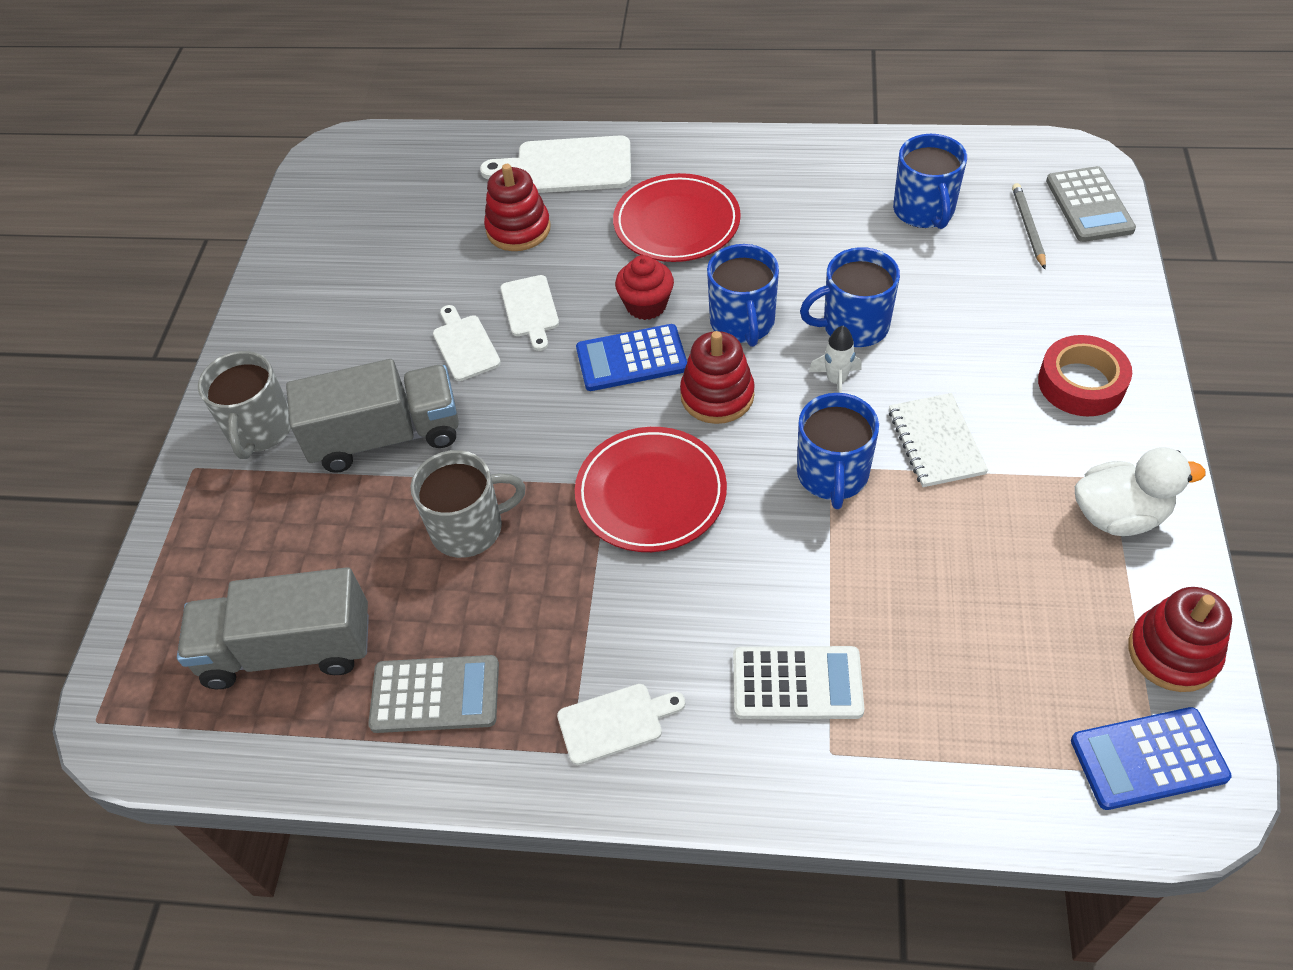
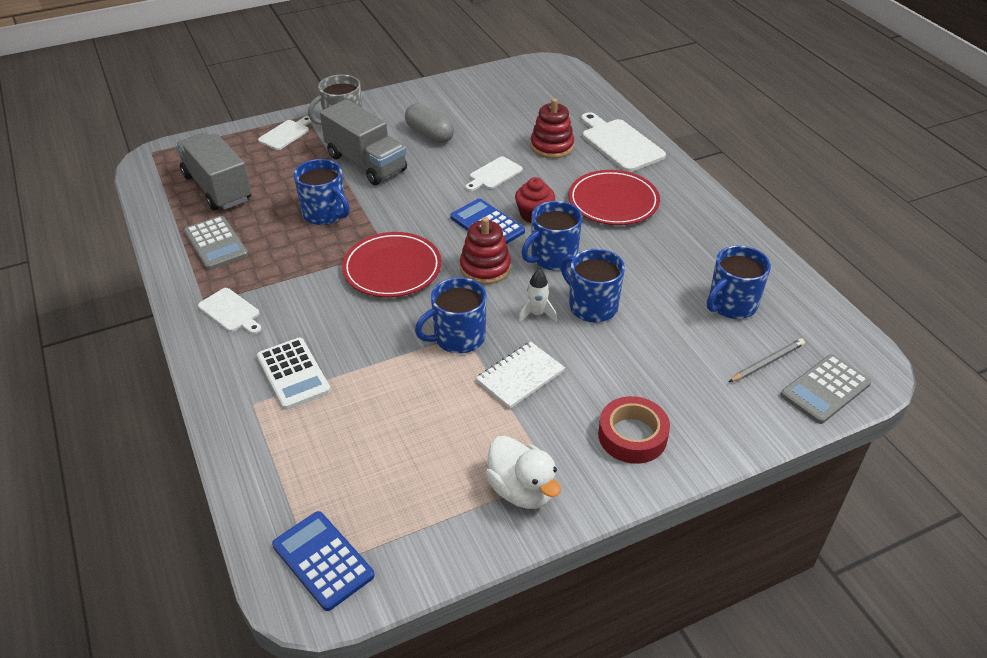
camera: 55 degrees right, 10 degrees down
(379, 339) = (429, 134): none -> grey capsule
(465, 345) = (448, 163): white cutting board -> white cutting board (286, 134)
(469, 528) = (325, 213): grey mug -> blue mug
(1173, 652) = (418, 552): red stacking toy -> none

